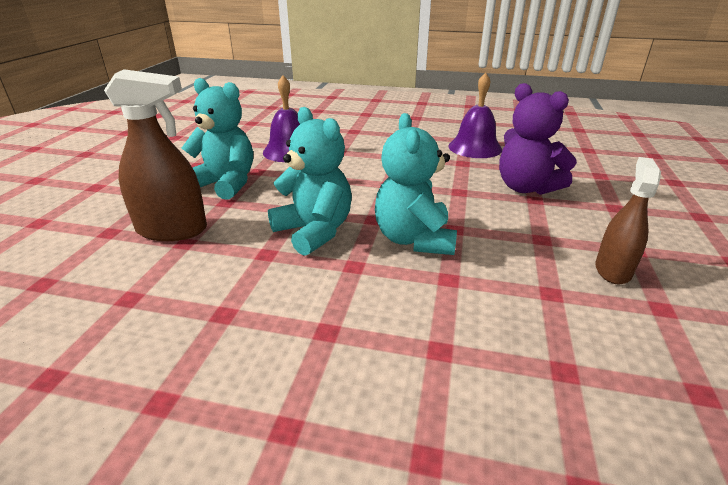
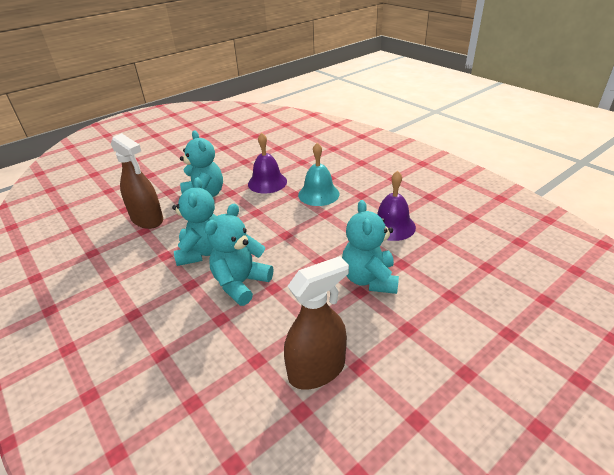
camera: 40 degrees right, 5 degrees up
(365, 145) = (318, 194): none -> turquoise bell
(526, 188) = (369, 279): purple teddy bear -> turquoise teddy bear
(612, 270) = (317, 370): brown spray bottle -> brown spray bottle, size x1.53

